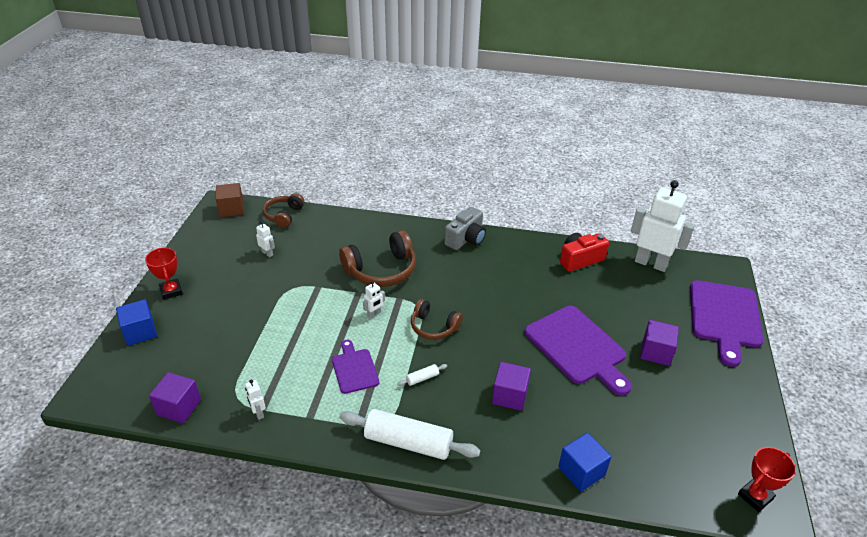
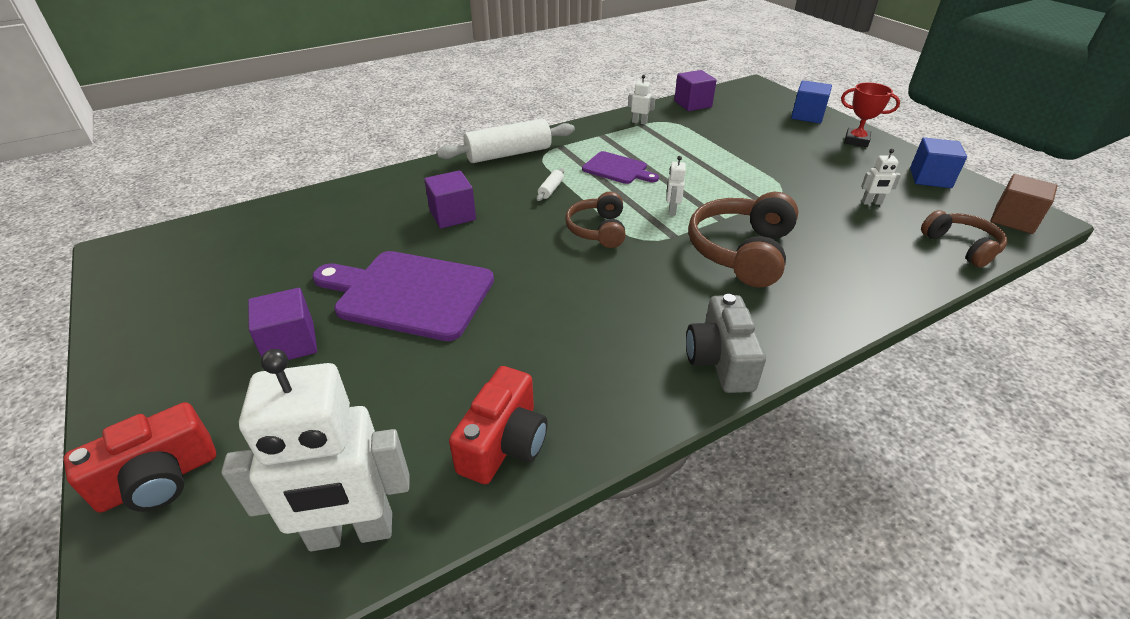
camera: 140 degrees right, 0 degrees up
(433, 327) = (598, 230): brown headphones -> brown headphones turned 75 degrees counterclockwise
(581, 471) = (340, 198): blue cube -> blue cube (930, 178)
(724, 317) = (159, 479): purple cutting board -> red camera
(755, 496) = (140, 253): red trophy -> none

